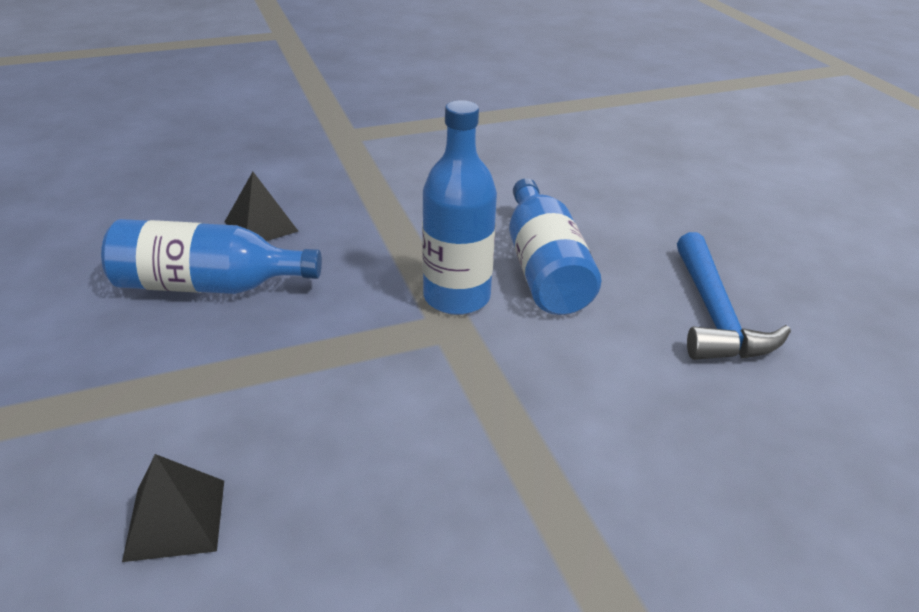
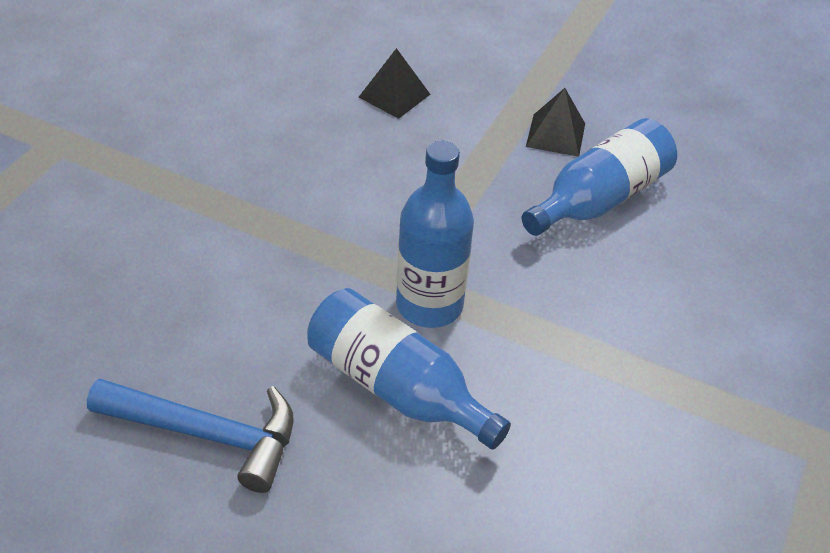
camera: 135 degrees right, 10 degrees up
(261, 226) = (665, 270): black pyramid -> black pyramid (556, 135)
(714, 314) = (207, 434): blue hammer -> blue hammer turned 150 degrees clockwise

